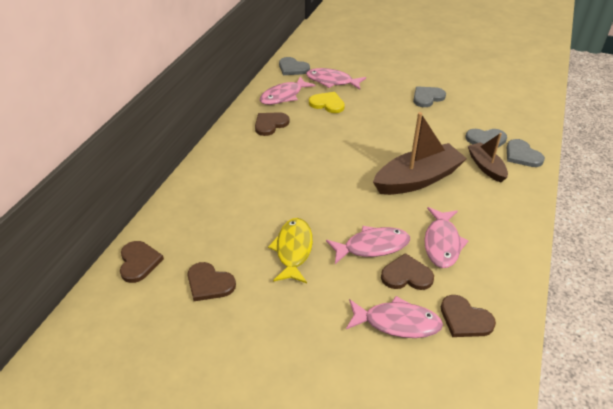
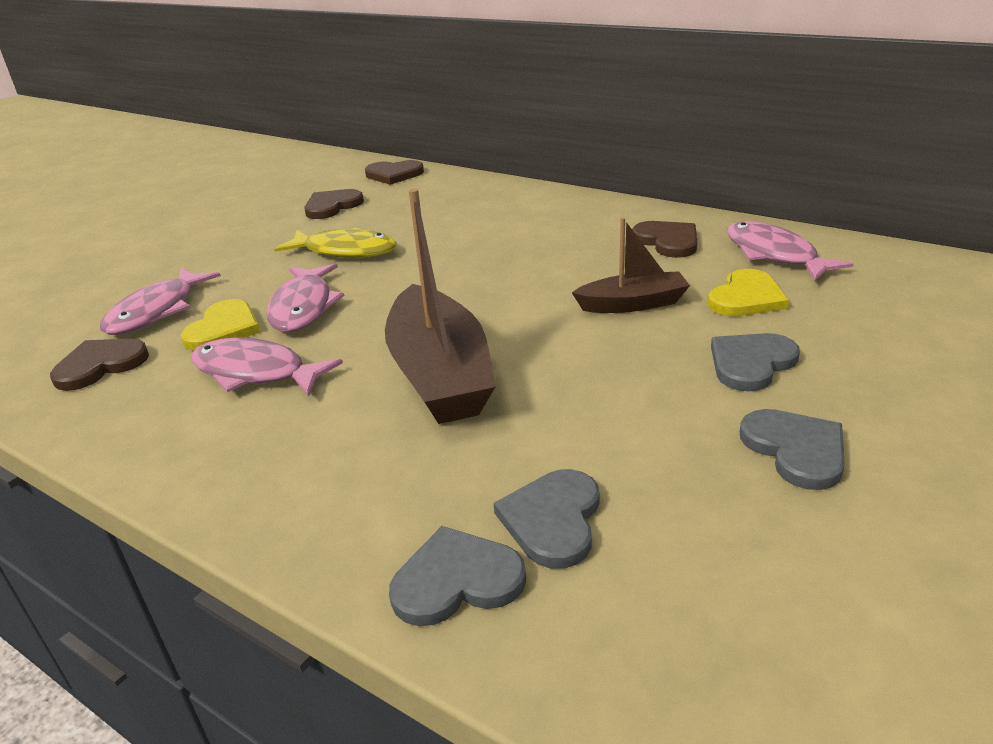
camera: 105 degrees right, 10 degrees down
(292, 68) = (906, 267): grey heart -> grey heart (751, 363)
(332, 81) = (855, 309): pink fish -> none
(406, 275) = (223, 328): brown heart -> yellow heart
(486, 167) = (436, 486): brown boat -> brown boat (632, 304)

